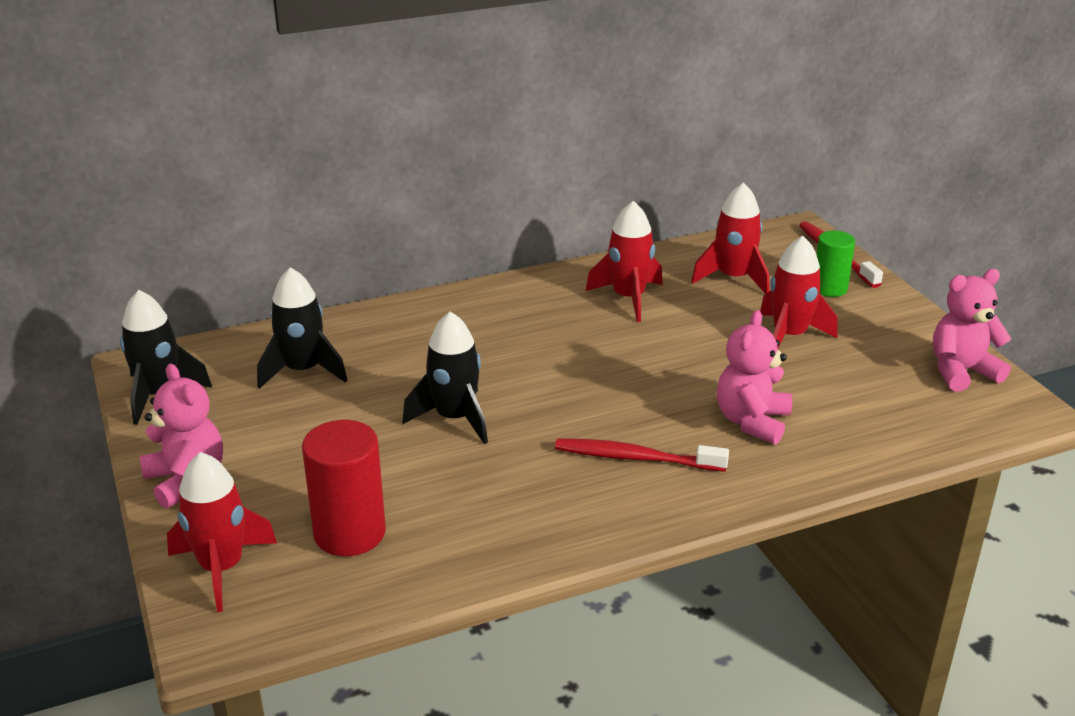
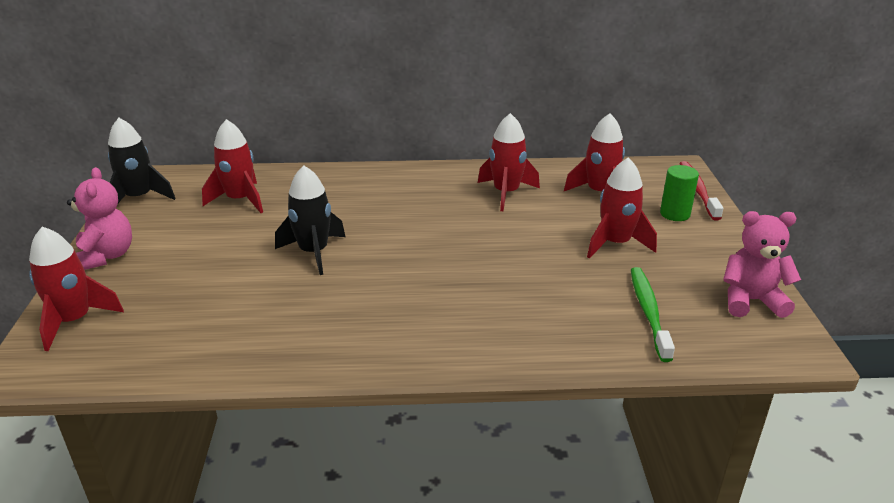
camera: 20 degrees right, 0 degrees up
(303, 371) = (240, 200): black rocket -> red rocket
(349, 533) = (176, 317): red cylinder -> none
(635, 458) = (423, 310): red toothbrush -> none
(752, 421) = (537, 303): pink teddy bear -> none
(870, 406) = (648, 312): none -> green toothbrush

